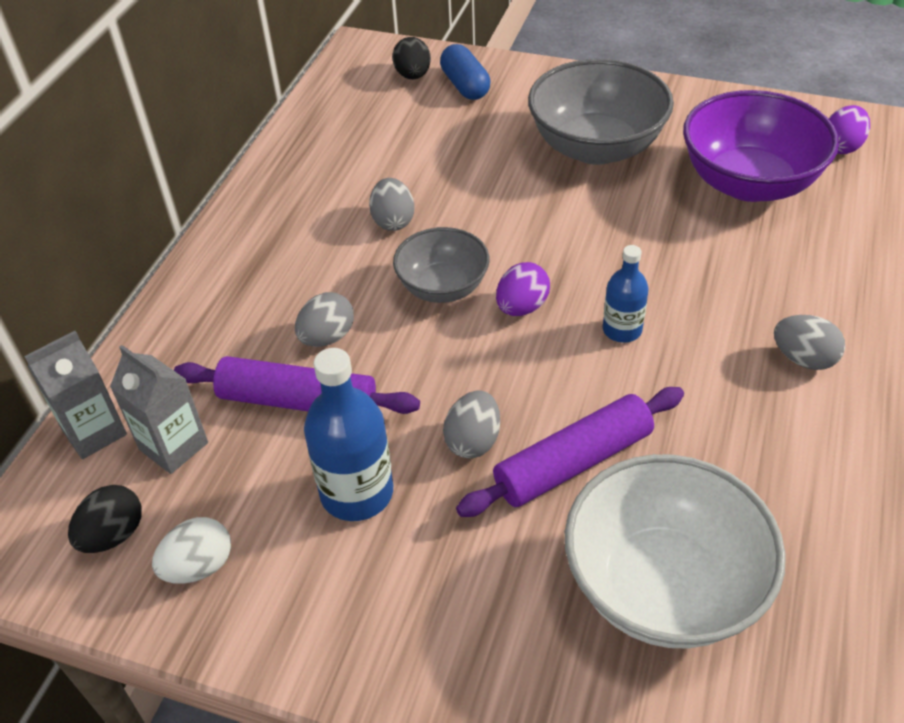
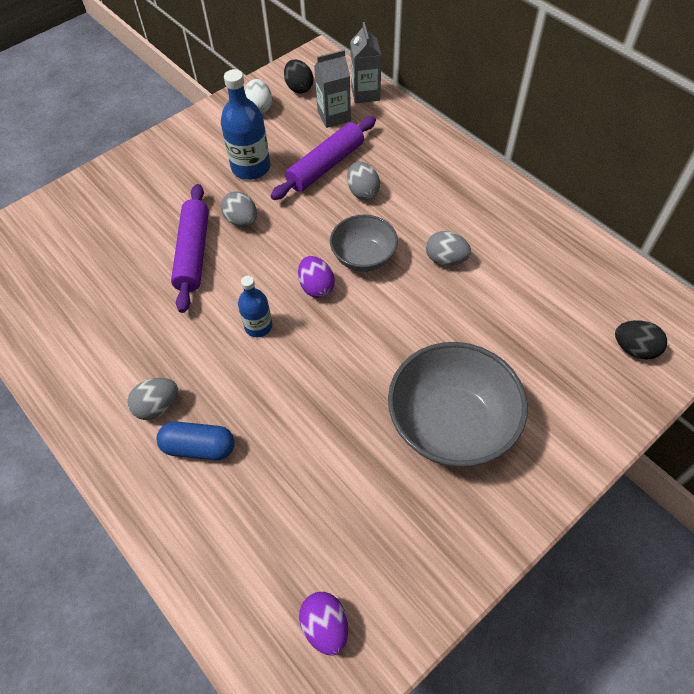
camera: 120 degrees right, 10 degrees up
(465, 86) = (597, 379): blue capsule -> blue capsule (199, 447)
(663, 586) = (103, 250): white bowl -> none
(749, 183) = (333, 506): purple bowl -> none

